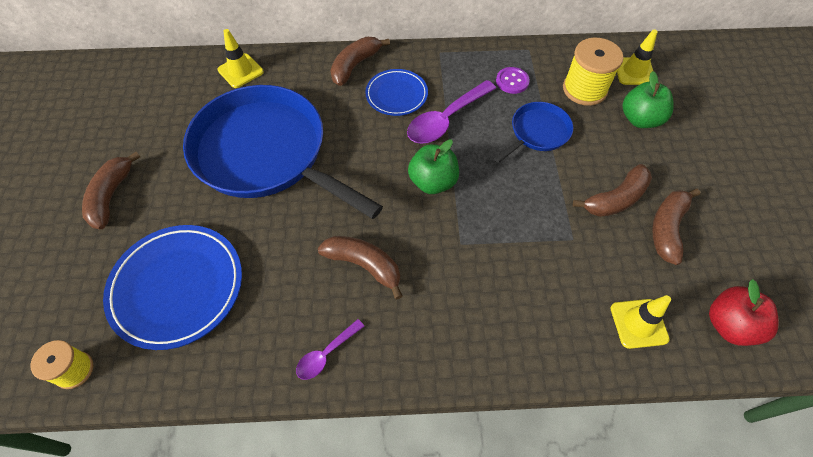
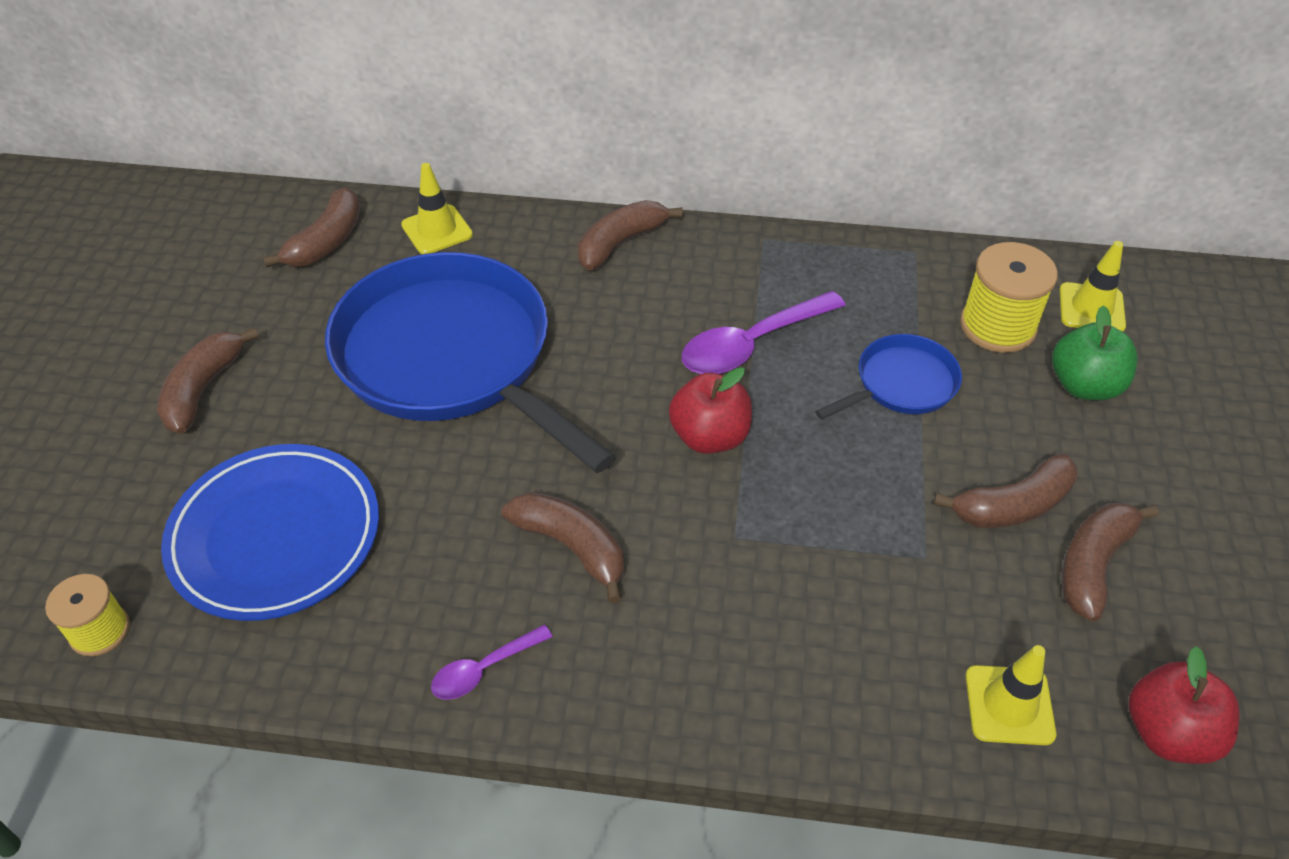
camera: 10 degrees right, 10 degrees down
(172, 87) = (326, 241): none -> brown banana
(396, 95) = (678, 296): blue plate -> none
(433, 182) = (709, 437): green apple -> red apple
(512, 81) = (876, 298): purple button -> none

